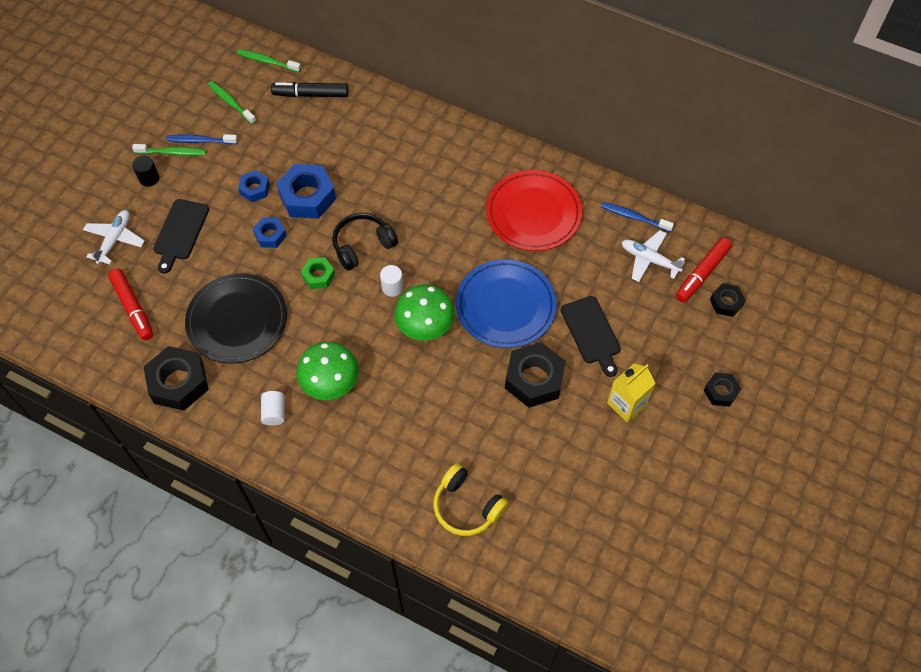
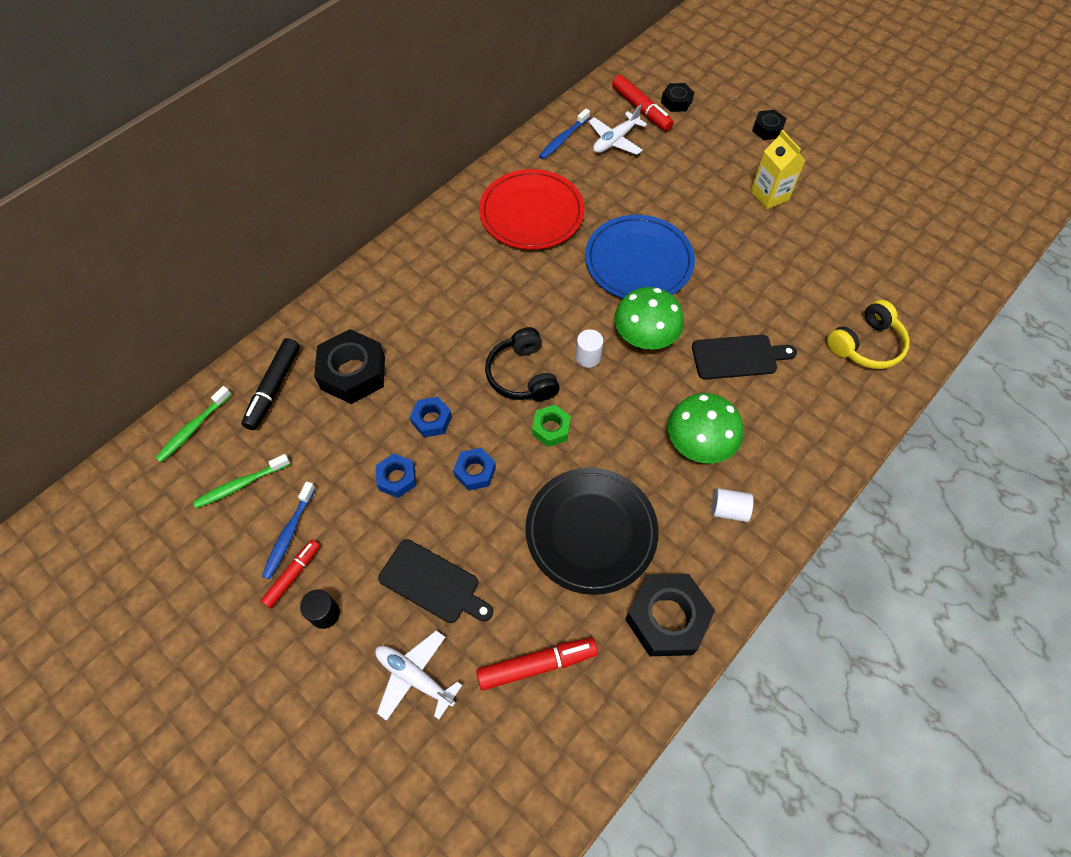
camera: 75 degrees left, 0 degrees up
(172, 152) = (293, 575): green toothbrush -> red marker
(307, 197) = (431, 420): blue nut -> blue nut, size x0.55
(534, 379) = (730, 258): black nut -> black nut (353, 373)
(591, 333) = (686, 202): black cutting board -> black cutting board (738, 357)

